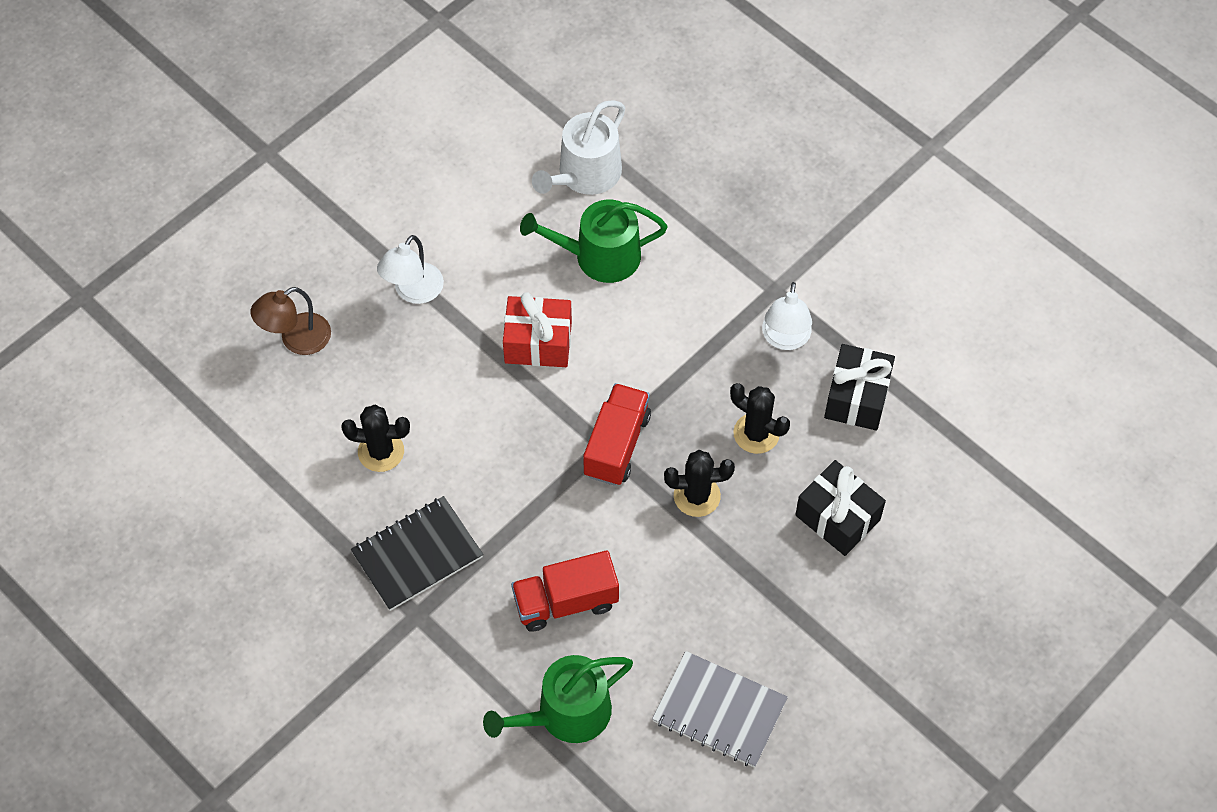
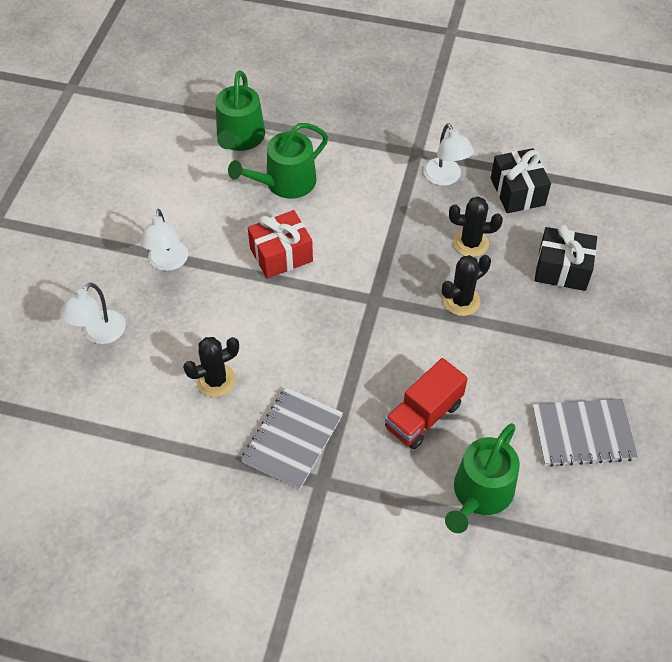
camera: 30 degrees left, 5 degrees down
(296, 340) = (99, 334): brown lamp -> white lamp
(417, 555) = (292, 439): black notebook -> grey notebook
(585, 175) = (240, 138): white watering can -> green watering can
(617, 445) = (383, 294): red truck -> none

